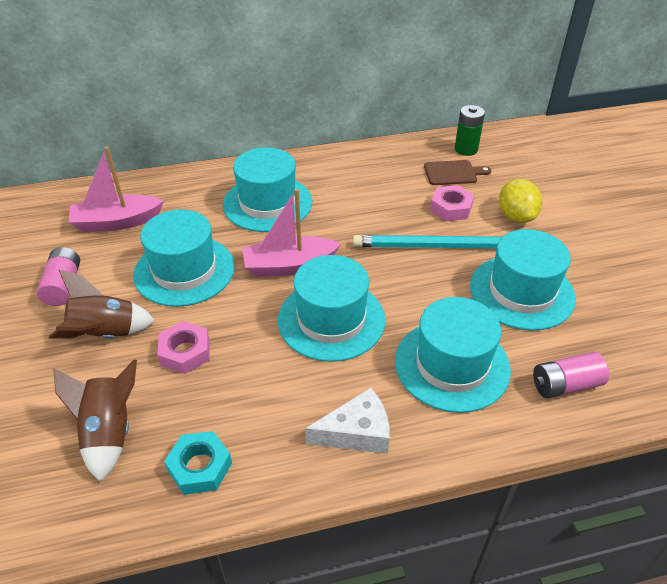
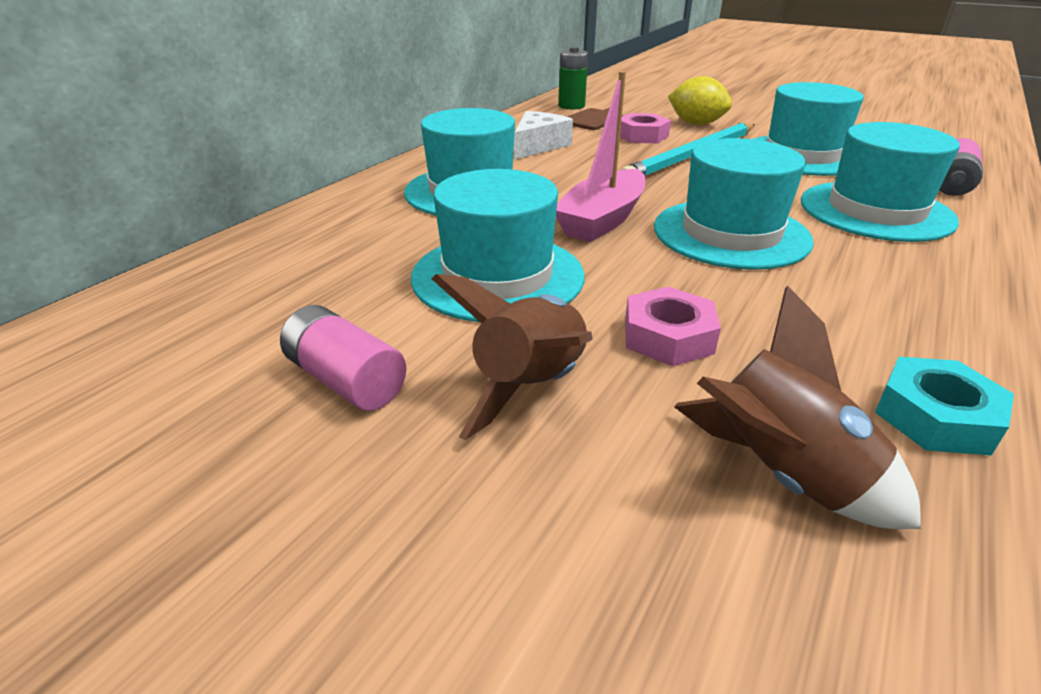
camera: 45 degrees left, 10 degrees down
(117, 222) = (297, 282): pink boat -> none
(357, 432) = (945, 288): white cheese -> white cheese (538, 146)

